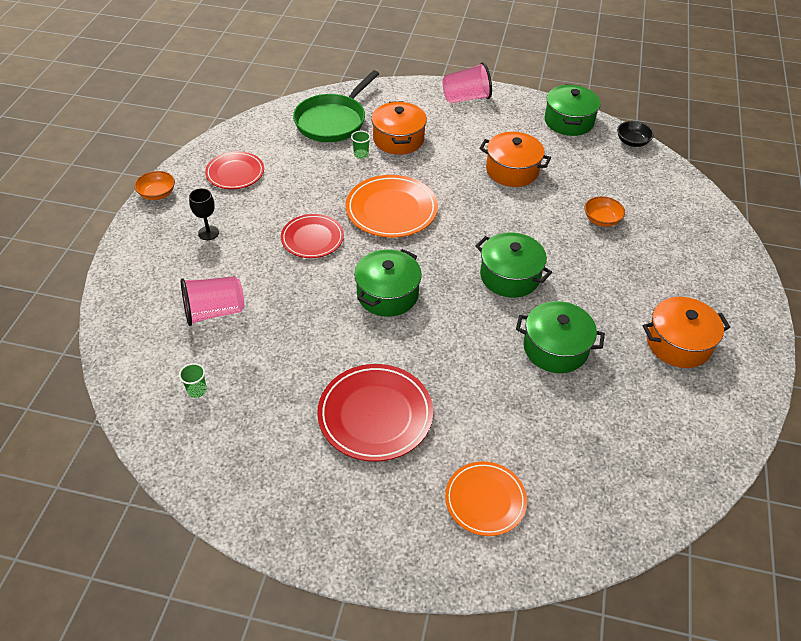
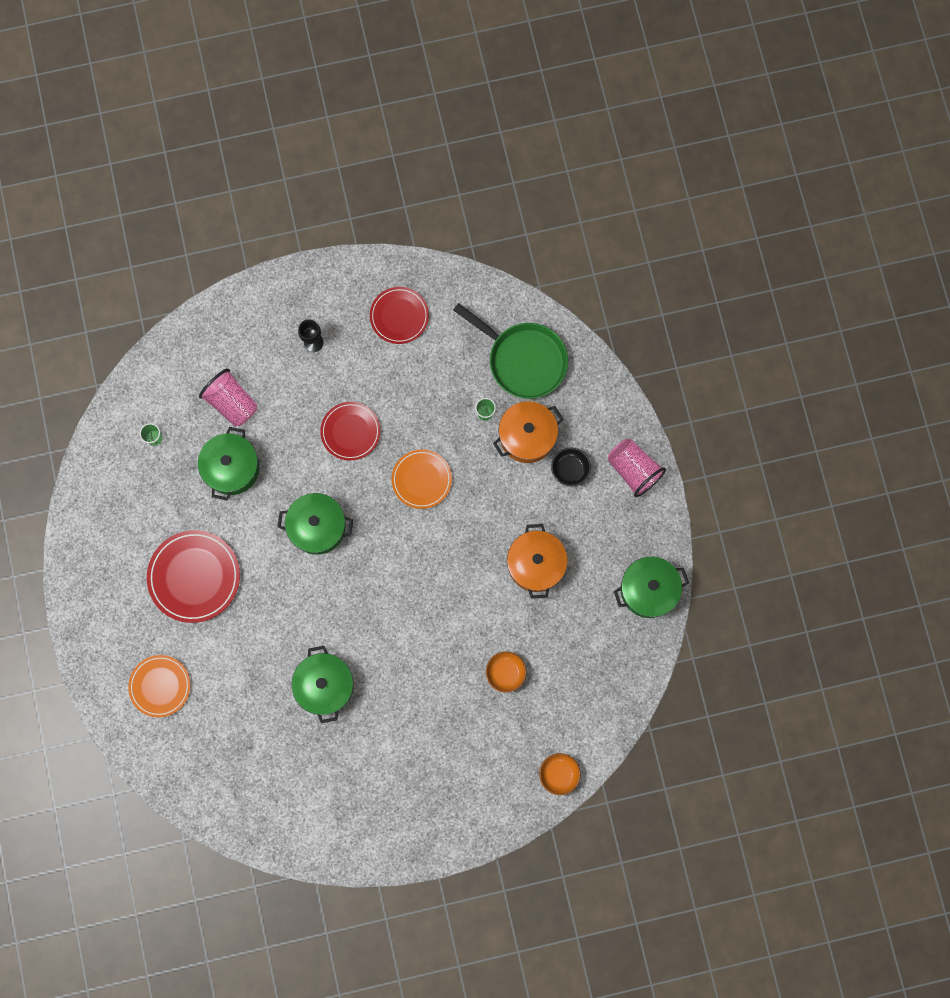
camera: 65 degrees right, 30 degrees up
(157, 194) = (337, 268): orange bowl -> orange bowl (559, 774)
(333, 121) = (523, 359): green pan -> green pan turned 150 degrees counterclockwise
(391, 210) = (421, 479): orange plate -> orange plate, size x0.66
(510, 276) = (389, 618): green pot -> green pot (232, 468)
(632, 142) = (646, 665): black bowl -> black bowl (570, 469)
(678, 343) = (379, 783): orange pot -> none

